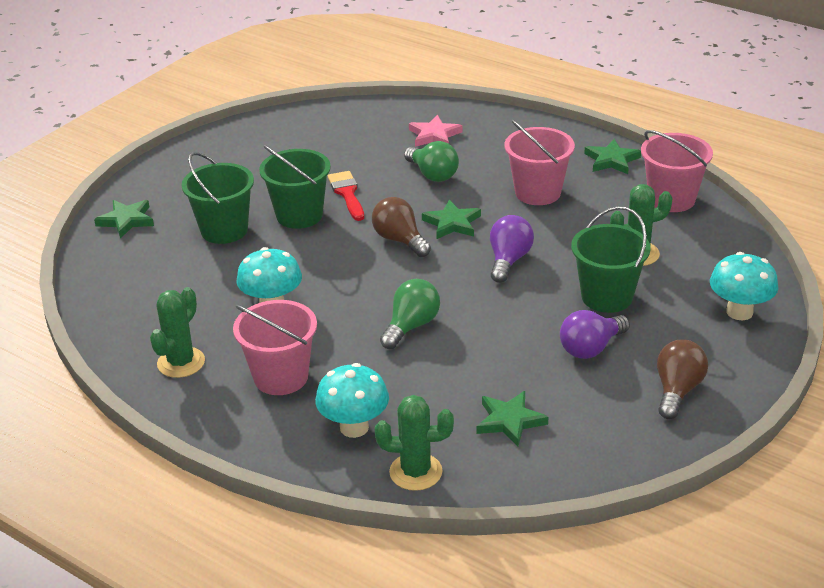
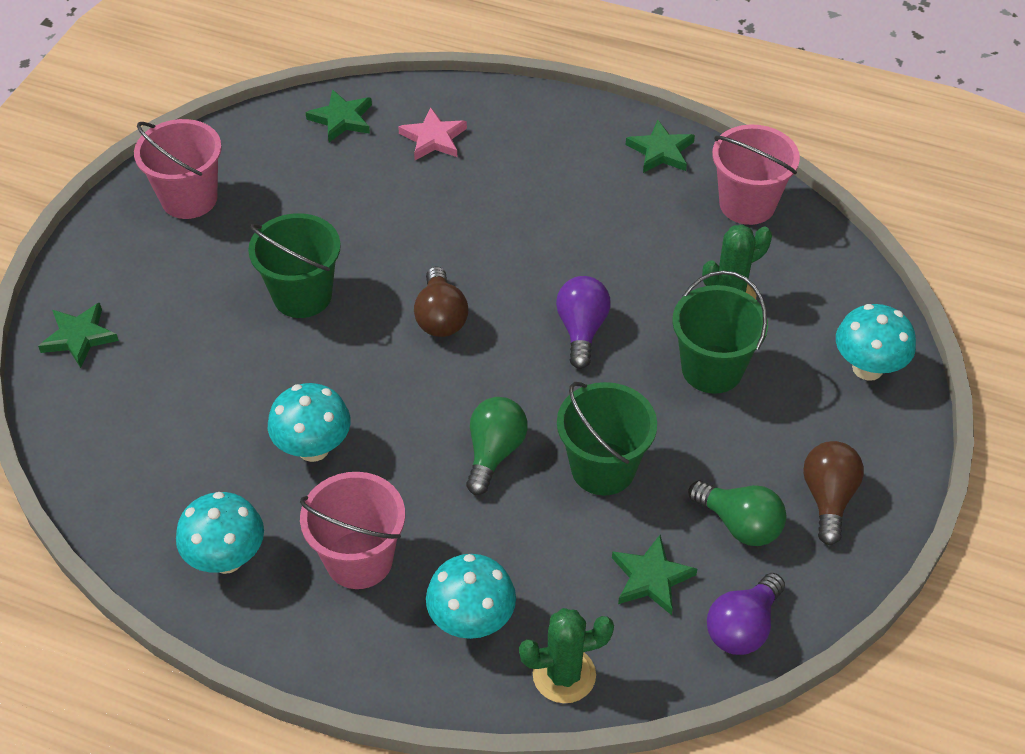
camera: 15 degrees left, 15 degrees up
(181, 362) = (227, 558): green cactus -> turquoise mushroom
(224, 230) = (213, 334): green bucket -> green bucket (603, 468)
(347, 193) = (352, 250): red brush -> none
(400, 240) = (440, 317): brown light bulb -> brown light bulb turned 135 degrees counterclockwise
(432, 174) = (450, 204): green light bulb -> green light bulb (739, 524)
(452, 223) = (497, 280): green star -> green star (342, 119)
(537, 192) = (586, 216): pink bucket -> pink bucket (189, 198)
(591, 348) = (714, 451): purple light bulb -> purple light bulb (742, 627)

